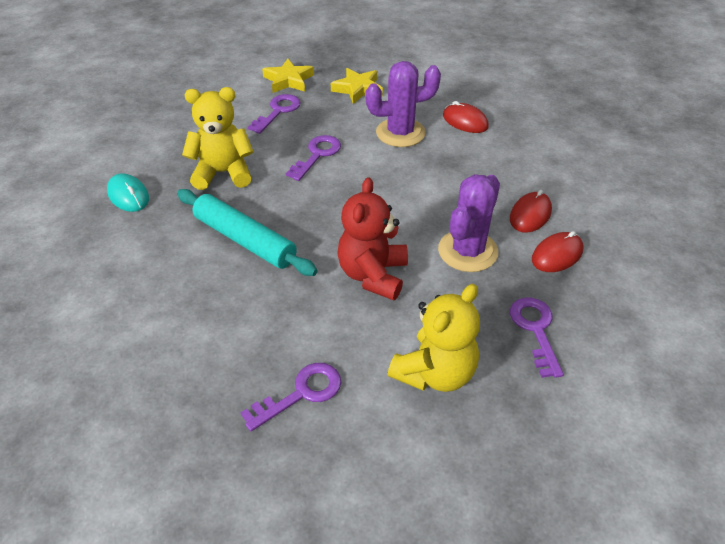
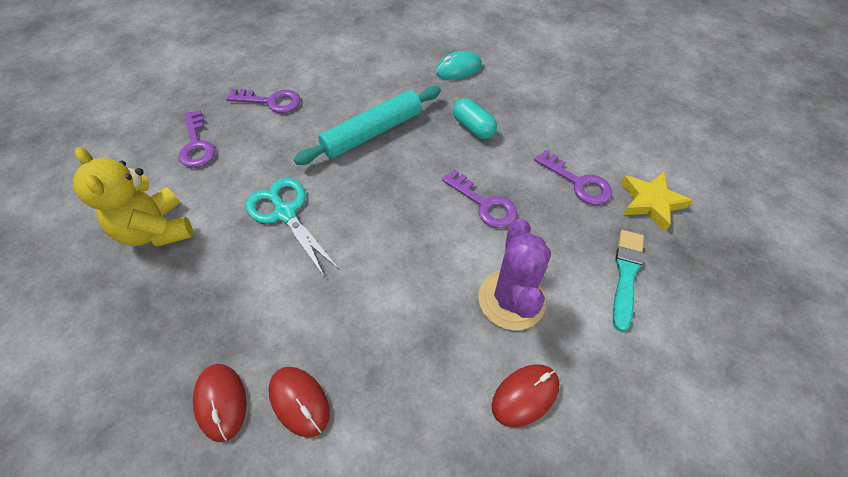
camera: 105 degrees right, 10 degrees up
(223, 173) = (473, 127): yellow teddy bear -> turquoise capsule
(357, 89) = (626, 275): yellow star -> turquoise brush
(373, 275) = (285, 213): red teddy bear -> turquoise scissors
(467, 251) = (275, 305): purple cactus -> none
(535, 330) = (143, 328): purple key -> purple key (271, 101)

